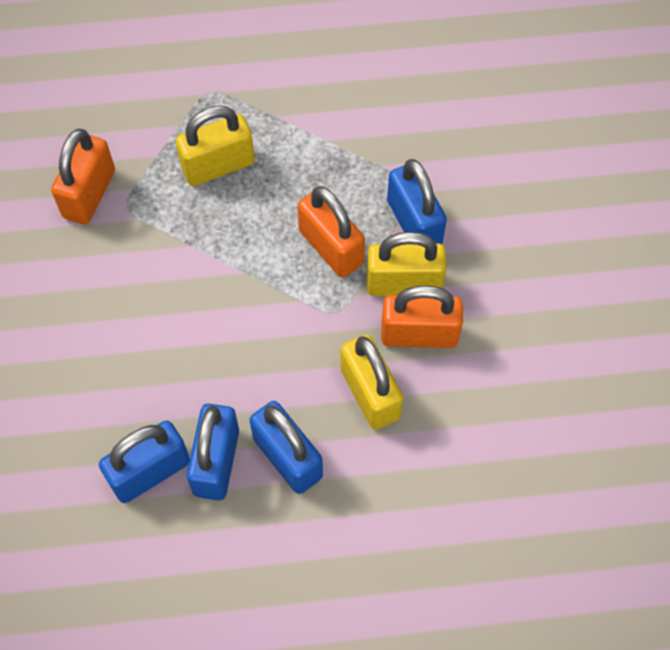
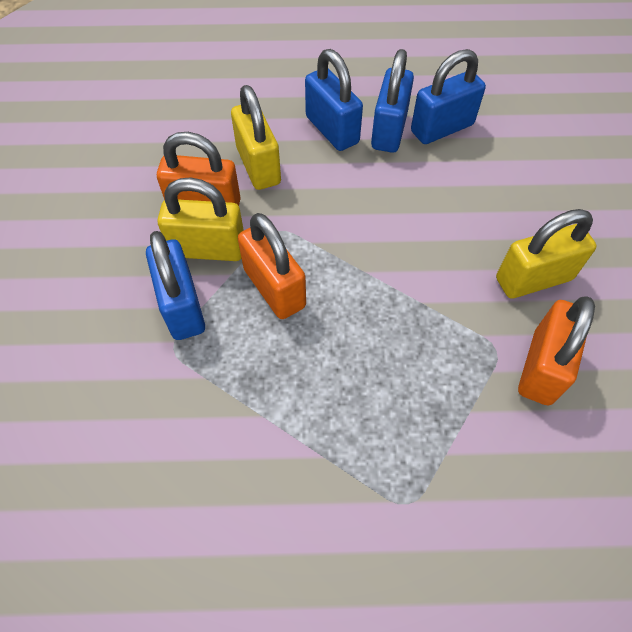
camera: 175 degrees left, 5 degrees down
(218, 166) = (394, 391): yellow padlock -> yellow padlock (533, 279)

